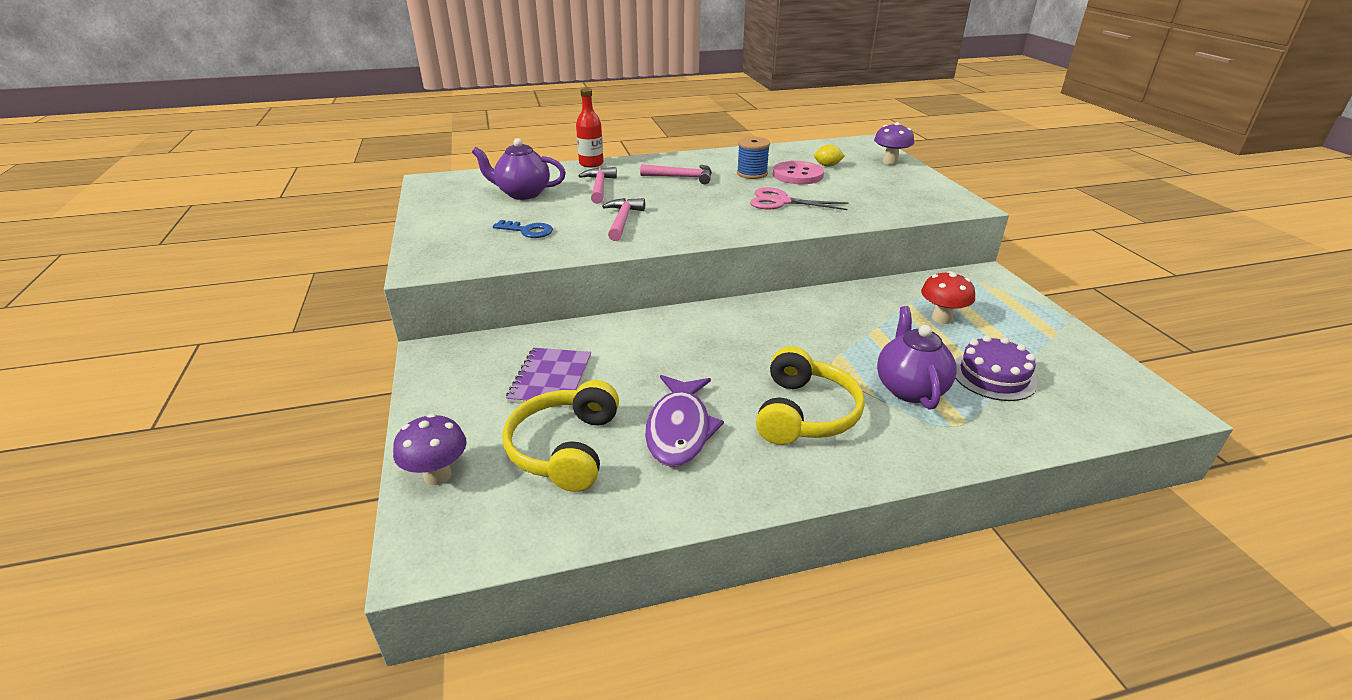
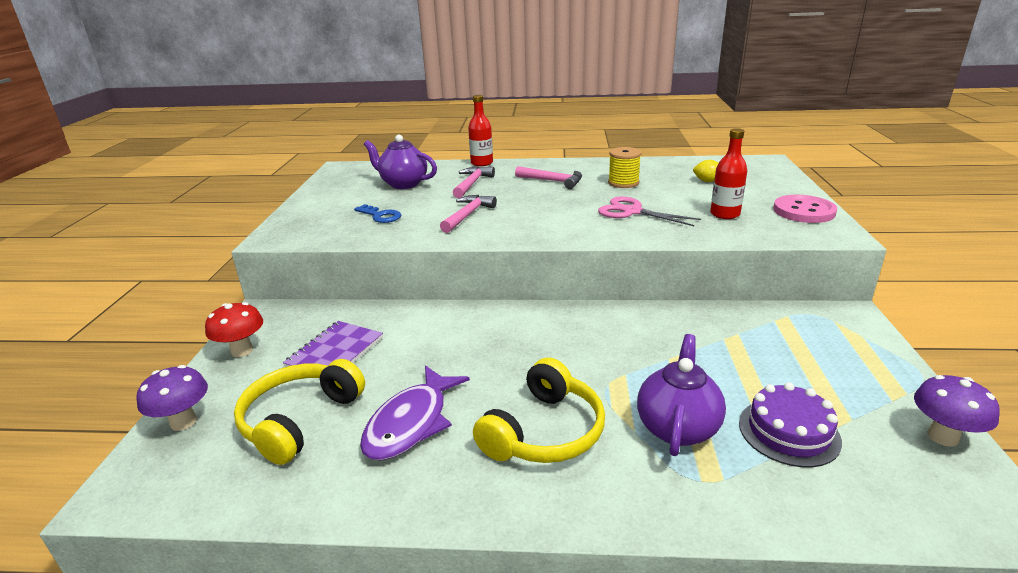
camera: 20 degrees right, 5 degrees down
(752, 173) = (623, 183): blue spool -> yellow spool
(797, 175) = (669, 188): pink button -> pink button (804, 211)
(864, 196) = (725, 214): none -> red bottle
(890, 162) = (780, 182): purple mushroom -> purple mushroom (943, 436)
(941, 318) = (764, 355): red mushroom -> red mushroom (242, 351)

